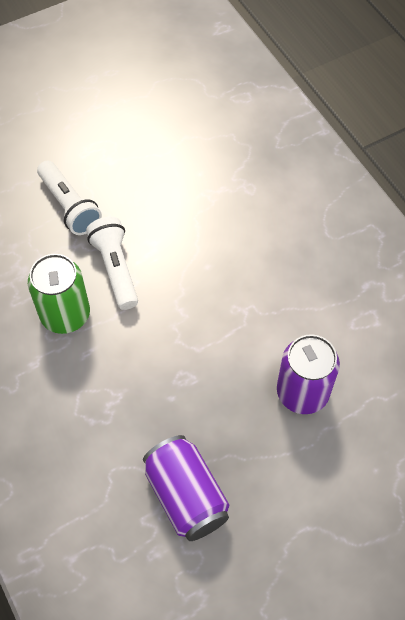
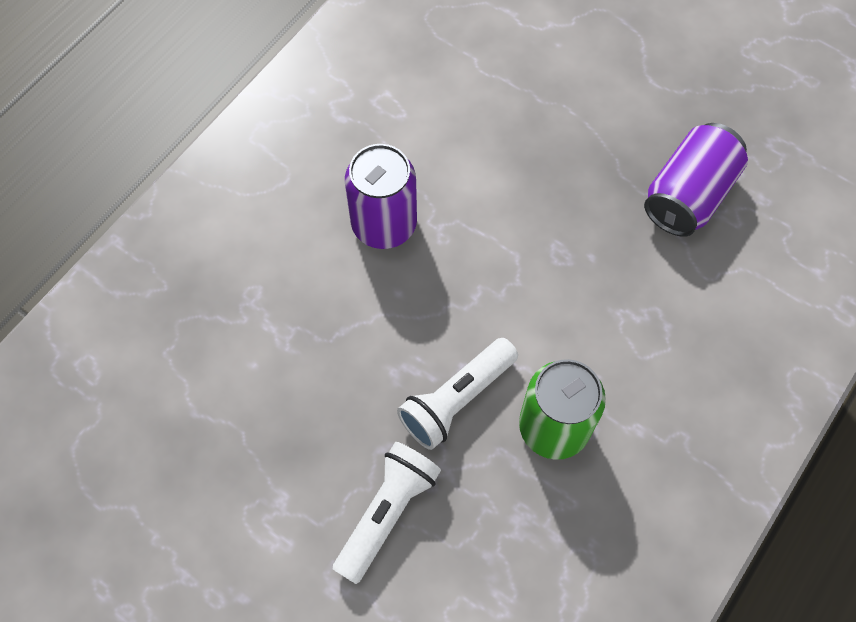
camera: 115 degrees left, 5 degrees up
(302, 392) = (511, 133): purple can -> purple can (384, 224)

